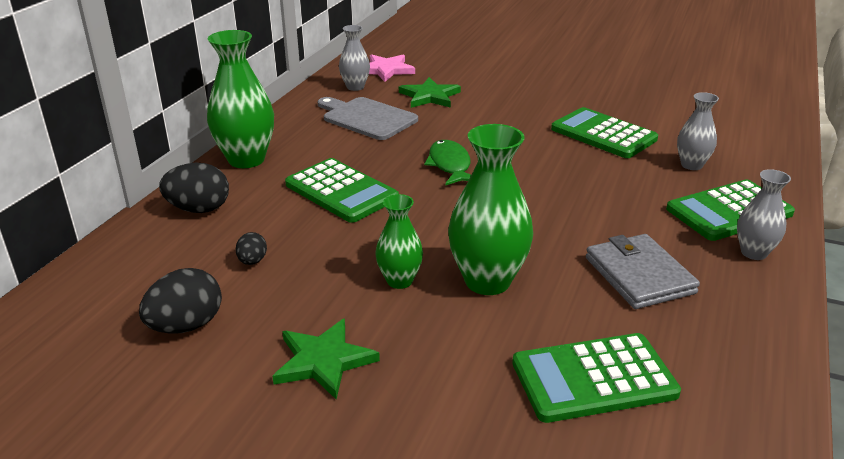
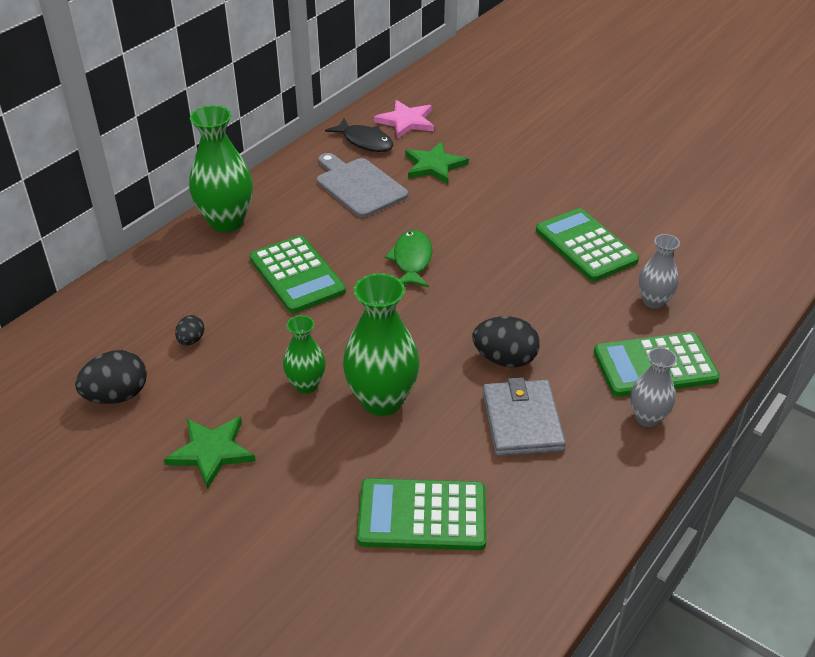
camera: 15 degrees right, 10 degrees up
(199, 209) = (166, 274): black egg -> black egg (505, 359)
(355, 87) = (365, 141): grey vase -> black fish

